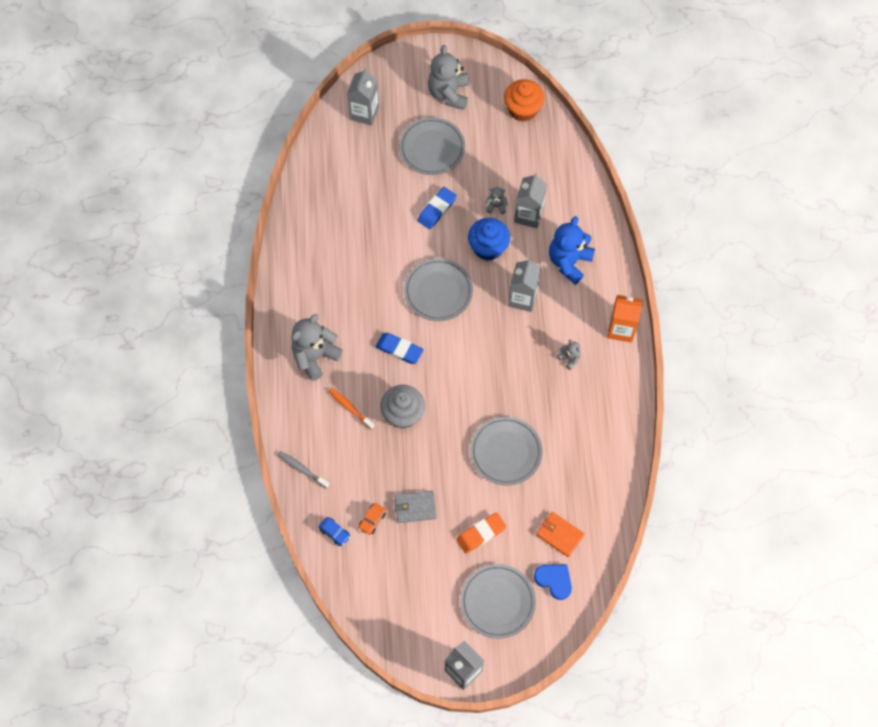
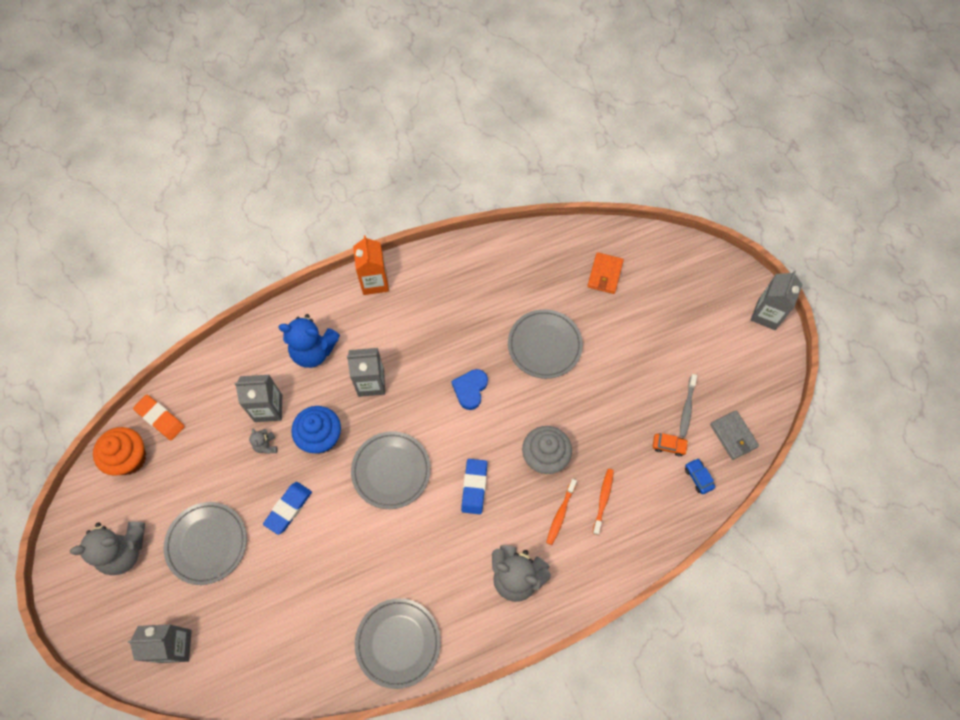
camera: 110 degrees left, 0 degrees up
(302, 469) = (648, 538): grey toothbrush -> grey toothbrush (687, 408)
(334, 533) = (698, 477): blue car -> blue car turned 45 degrees counterclockwise
(348, 446) = (603, 500): none -> orange toothbrush
(415, 507) = (637, 409): grey wallet -> grey wallet (733, 436)
(437, 209) = (288, 508): blue eraser -> blue eraser turned 75 degrees counterclockwise
(481, 534) = (635, 341): orange eraser -> orange eraser (160, 418)
(497, 602) = (691, 306): grey plate -> grey plate (398, 643)
(554, 580) = (649, 266): blue heart -> blue heart (470, 389)
(569, 358) = (423, 318): grey teddy bear -> none

